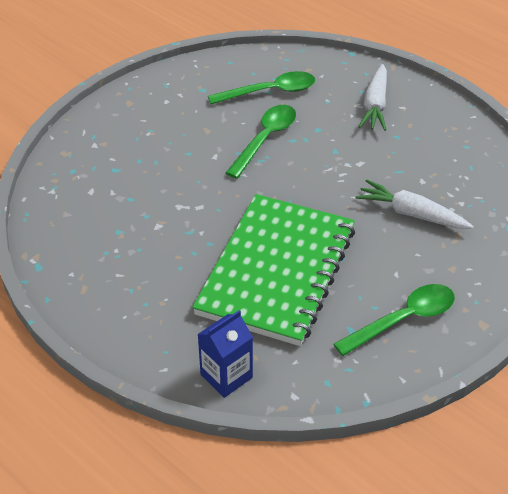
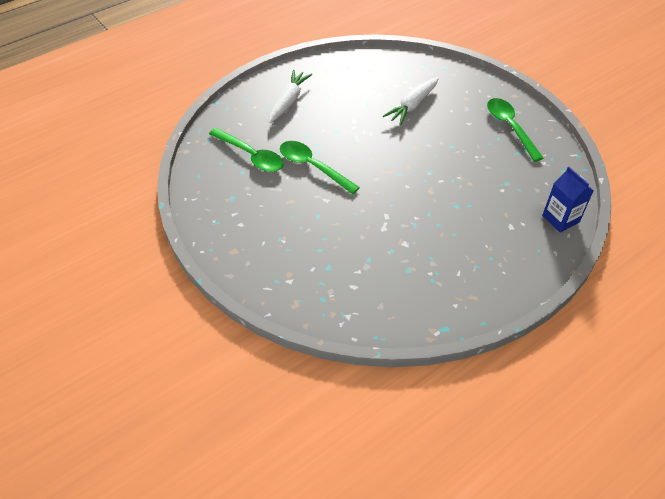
camera: 80 degrees left, 5 degrees up
(270, 92) = (251, 156): green spoon -> green spoon turned 135 degrees clockwise
(276, 271) = (462, 180): green notebook -> none
(375, 105) = (289, 101): white carrot -> white carrot turned 90 degrees counterclockwise

